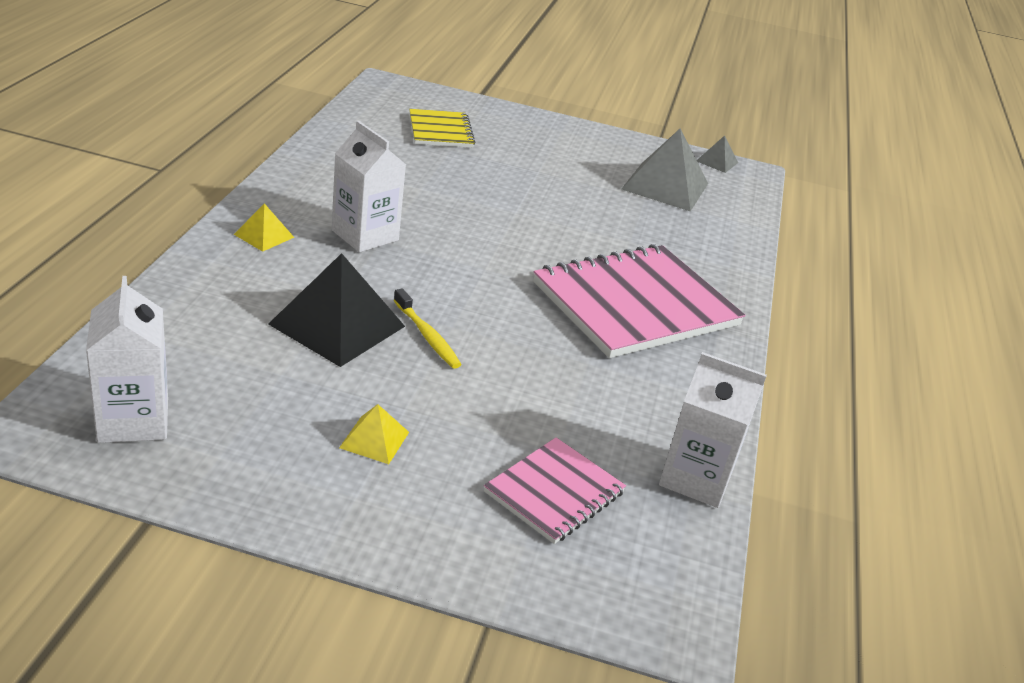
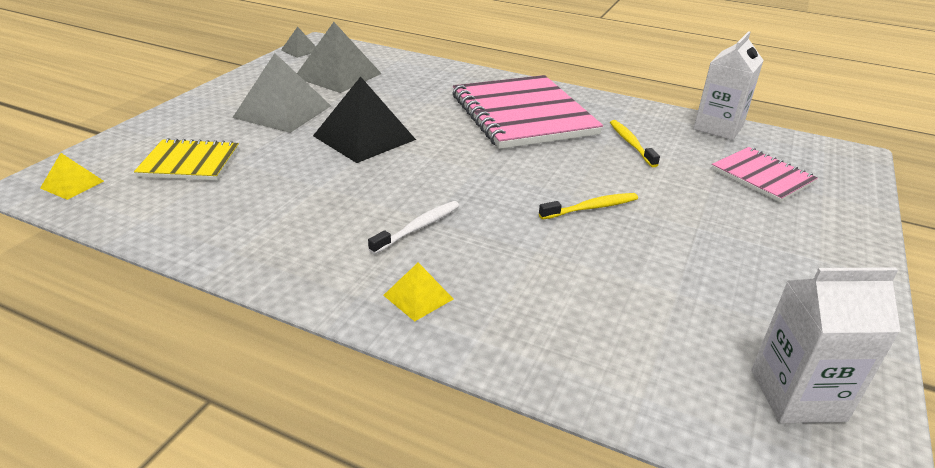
camera: 75 degrees left, 0 degrees up
(337, 325) = (588, 255): black pyramid -> black pyramid (364, 137)
(365, 235) = (418, 227): white carton -> white toothbrush
(374, 440) = (746, 246): yellow pyramid -> yellow pyramid (72, 184)
(558, 162) = (283, 111): none -> grey pyramid
(598, 384) = (631, 143): none -> yellow toothbrush

